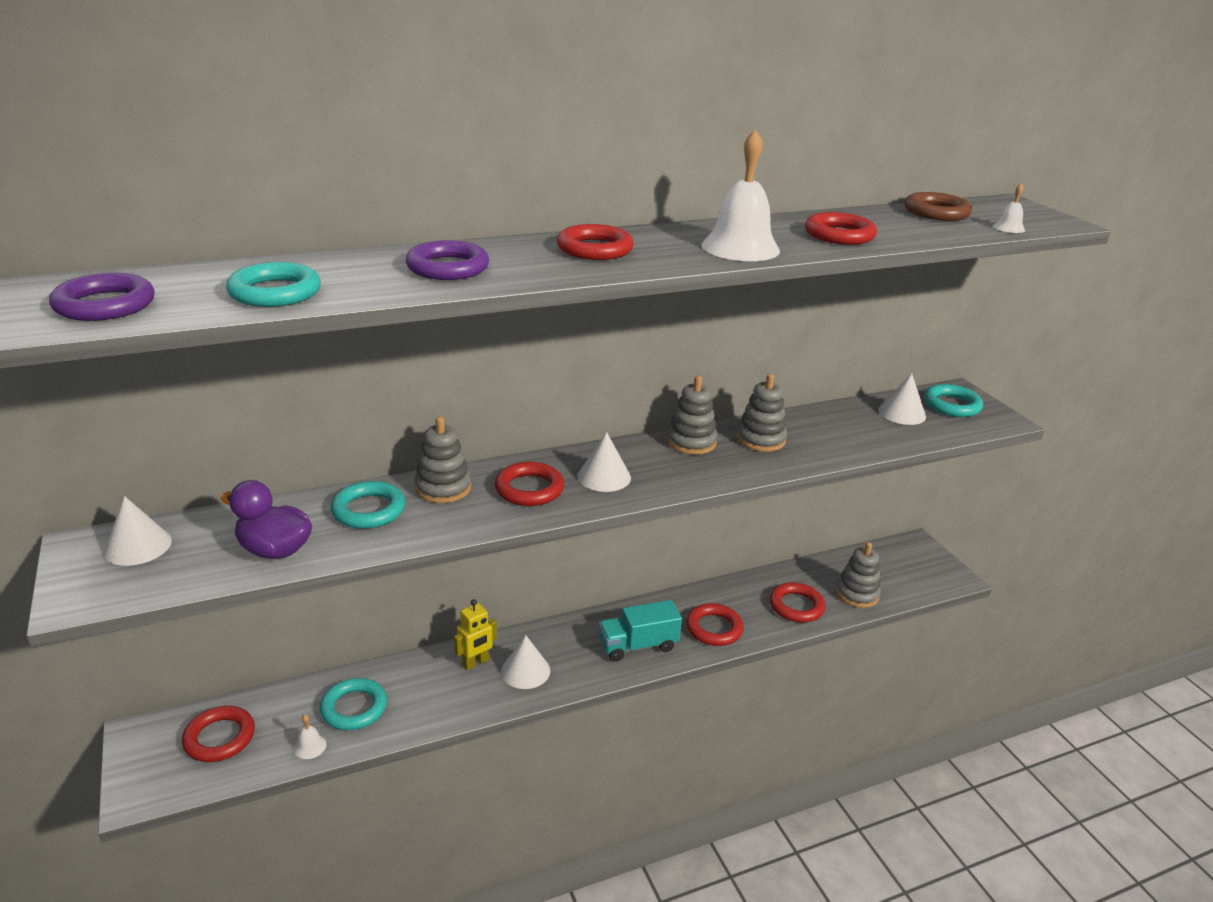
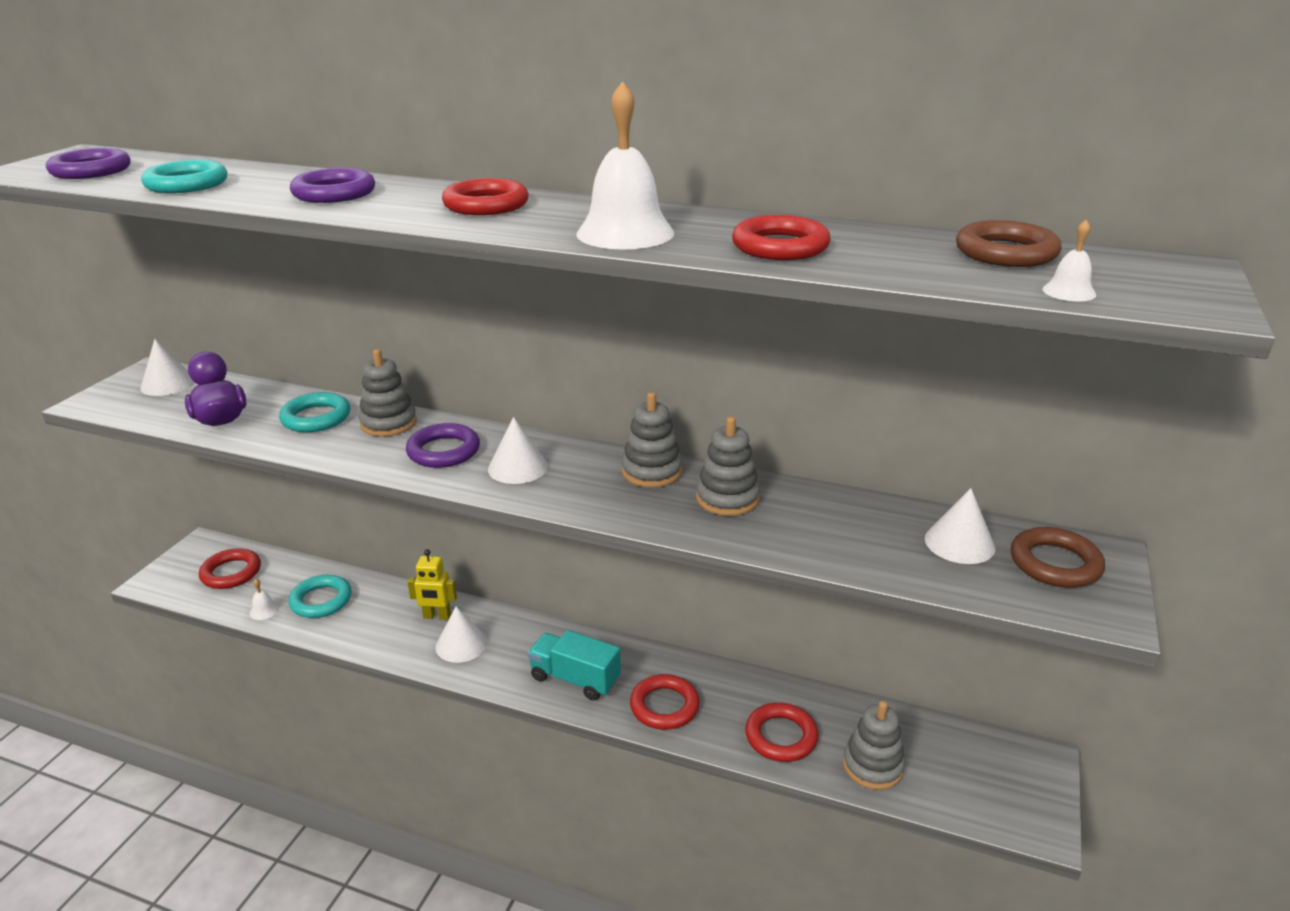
camera: 45 degrees right, 0 degrees up
(529, 489) = (443, 451): red ring -> purple ring
(951, 405) = (1055, 563): turquoise ring -> brown ring

